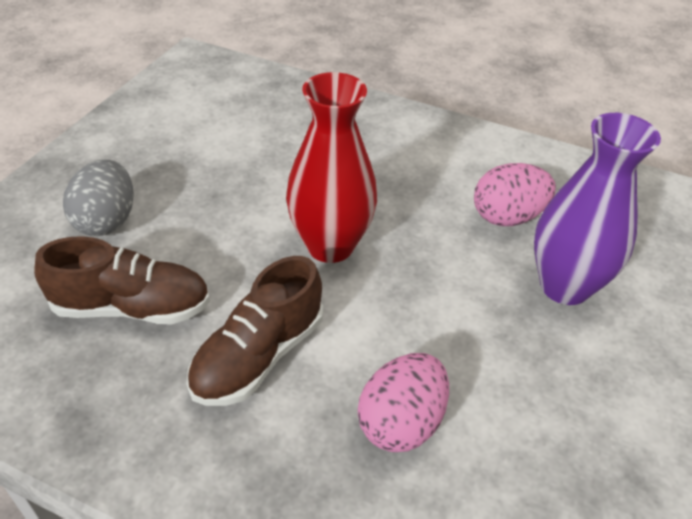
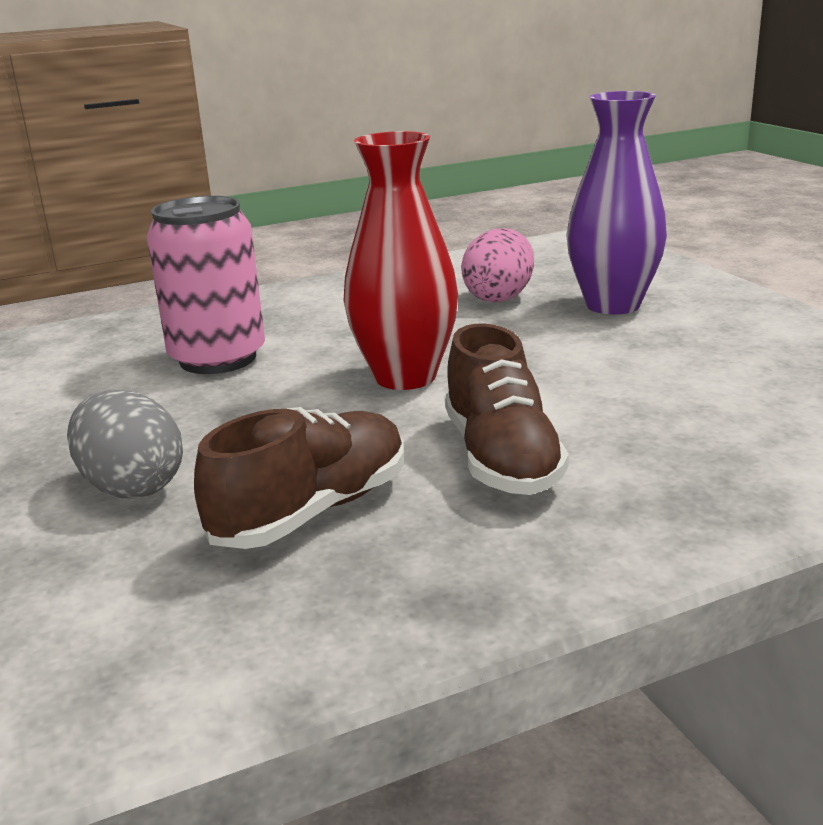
camera: 45 degrees left, 20 degrees down
(278, 151) = (218, 358): none -> pink can
(401, 422) = (679, 416): pink egg -> none

